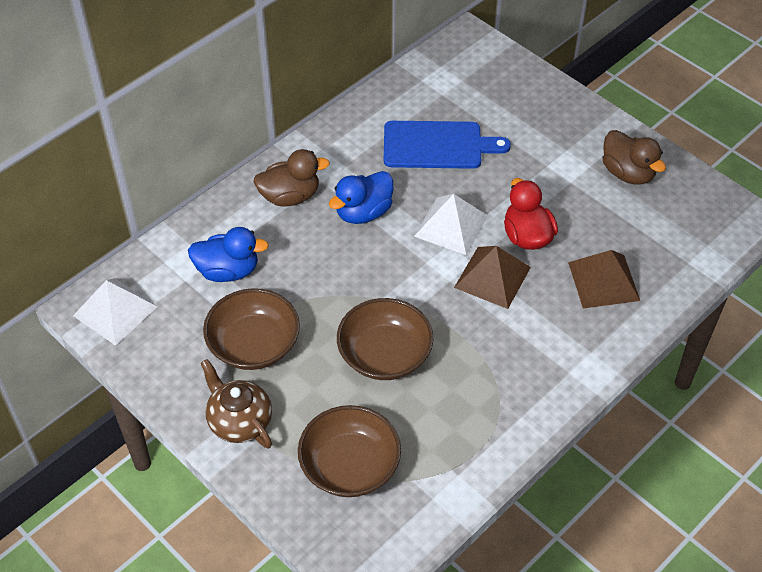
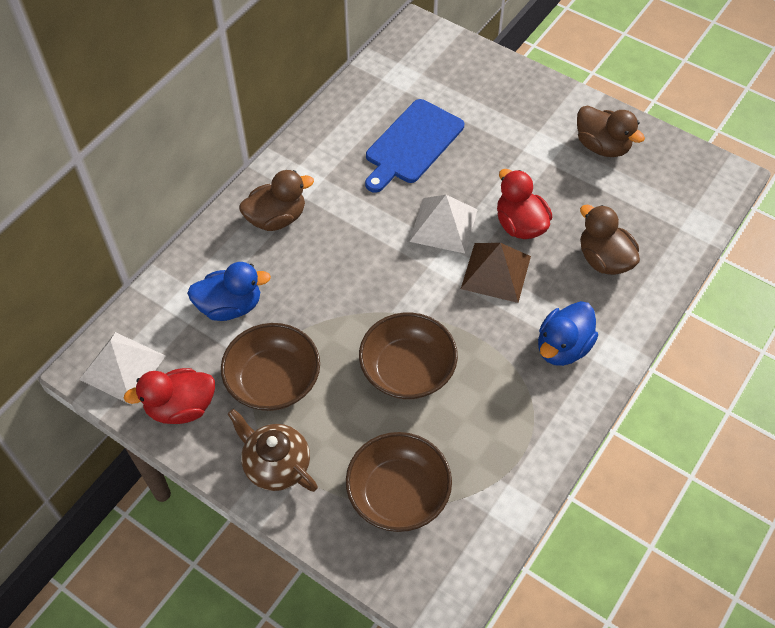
camera: 10 degrees left, 5 degrees up
(161, 355) = (181, 407): none -> red duck
(363, 212) = (354, 224): blue duck -> blue duck (563, 347)
(437, 145) = (412, 144): blue cutting board -> blue cutting board turned 135 degrees clockwise
(603, 281) = (604, 259): brown pyramid -> brown duck

